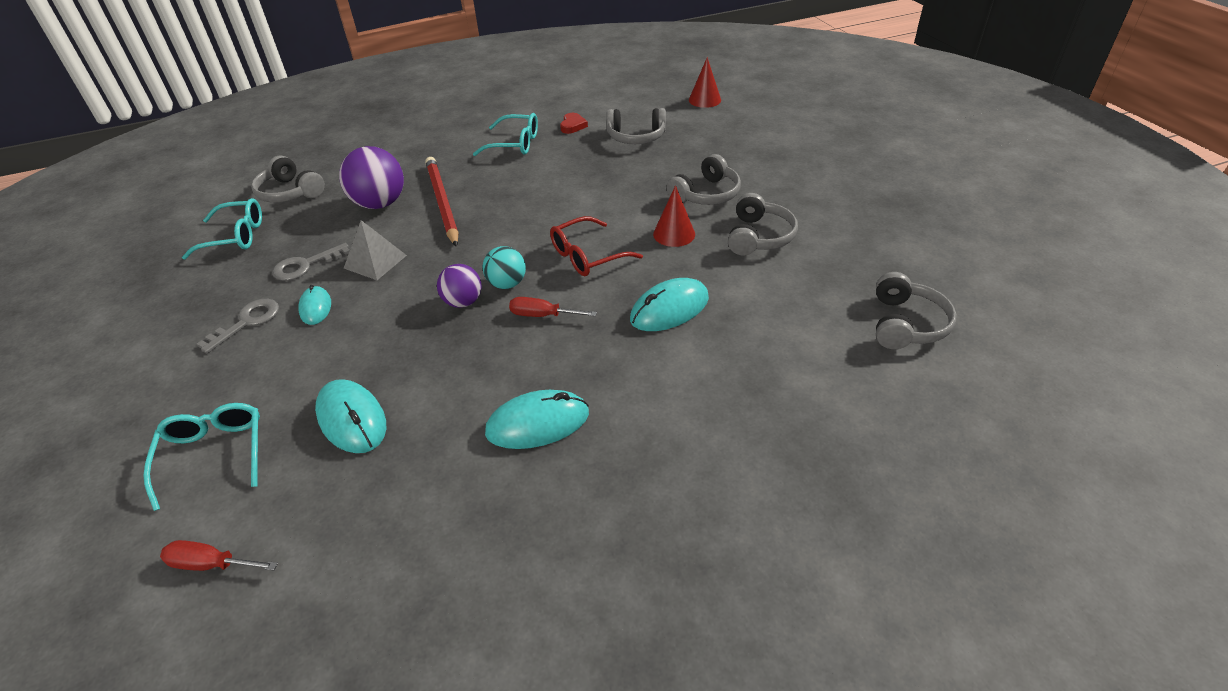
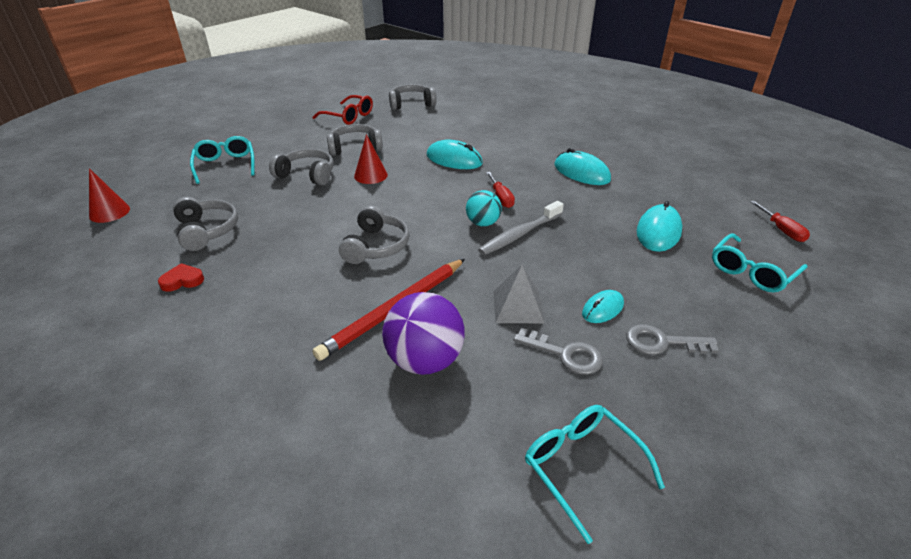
camera: 120 degrees left, 5 degrees down
(290, 192) = (455, 483): grey headphones -> grey headphones (376, 246)
(463, 302) = (520, 234): purple ball -> grey toothbrush
(515, 144) = (239, 309): turquoise glasses -> turquoise glasses (225, 165)
(587, 256) = (422, 201): red glasses -> red glasses (348, 116)

